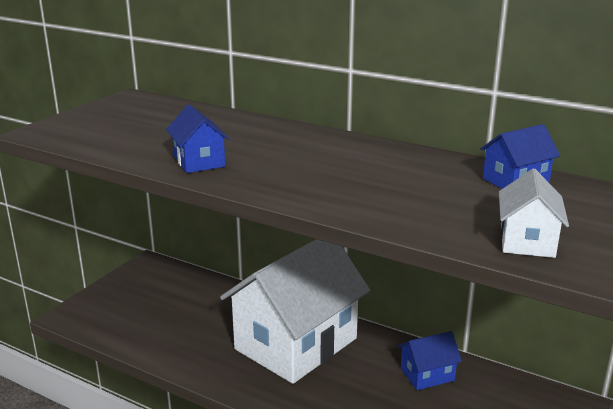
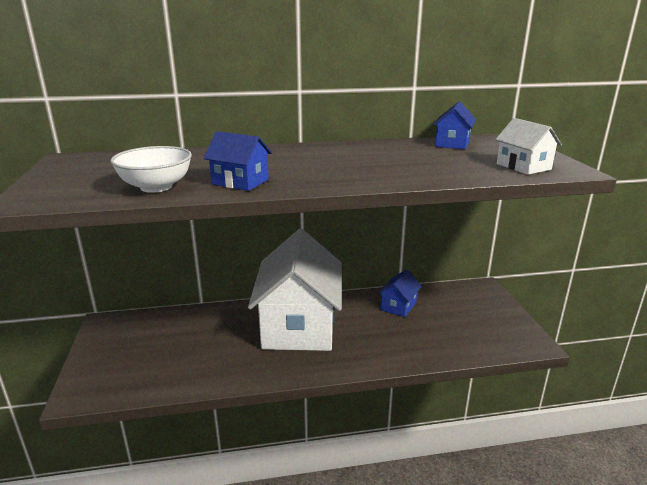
camera: 40 degrees left, 0 degrees up
(132, 146) = (156, 187): none -> white bowl

